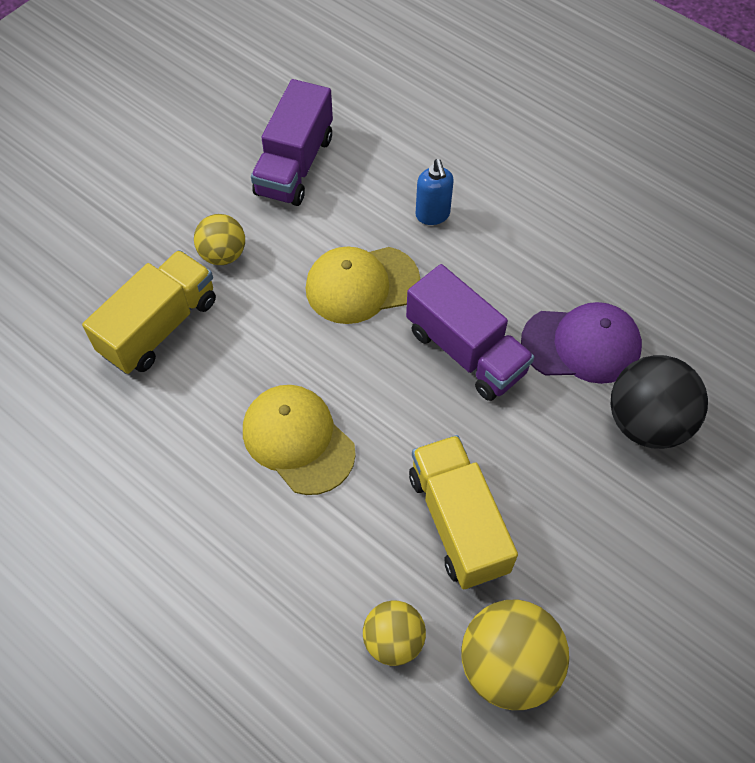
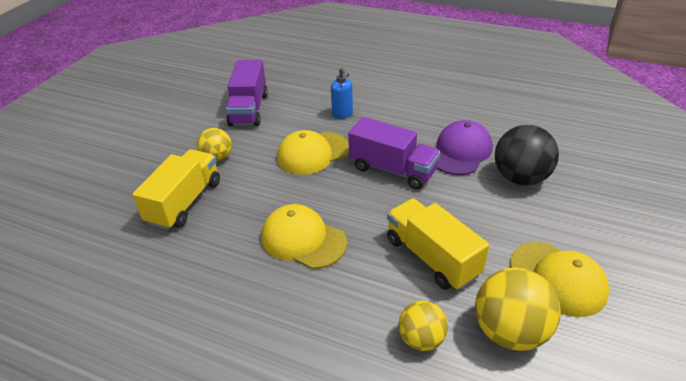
camera: 15 degrees left, 20 degrees down
(581, 345) = (460, 151): purple cap -> purple cap turned 45 degrees counterclockwise
(611, 608) = (557, 278): none -> yellow cap

